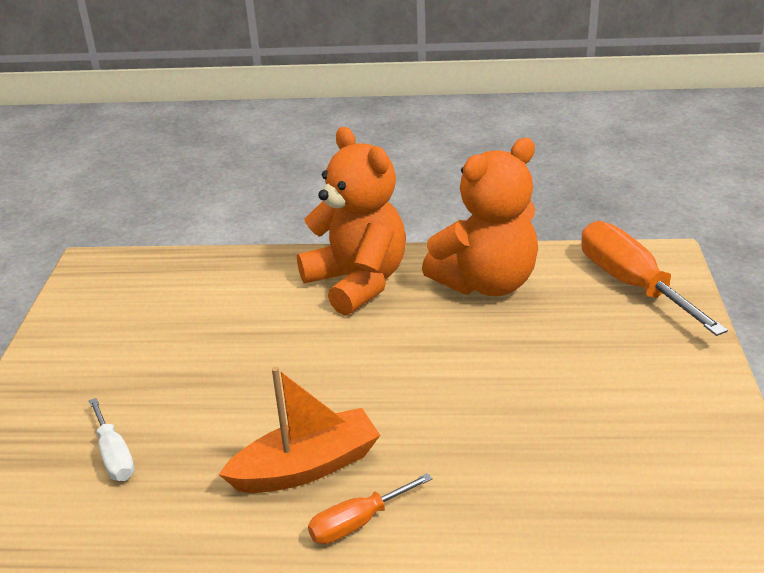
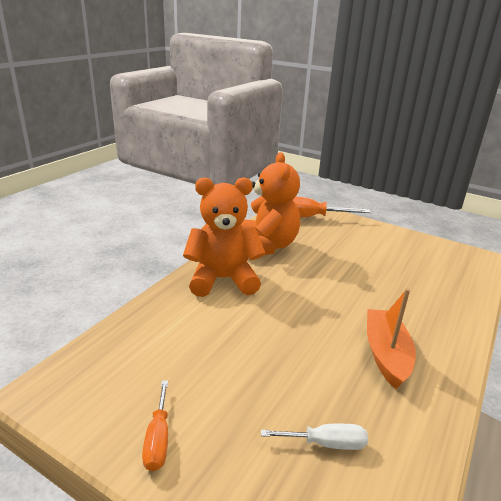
camera: 65 degrees left, 5 degrees down
(357, 523) = (441, 351): orange screwdriver -> orange screwdriver (158, 439)

